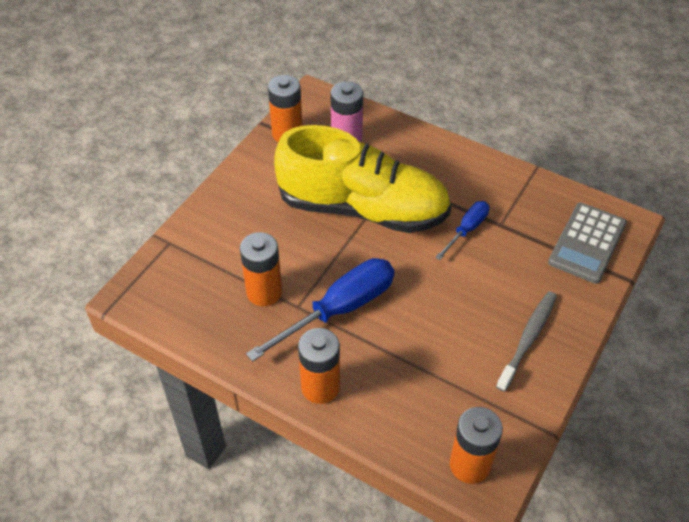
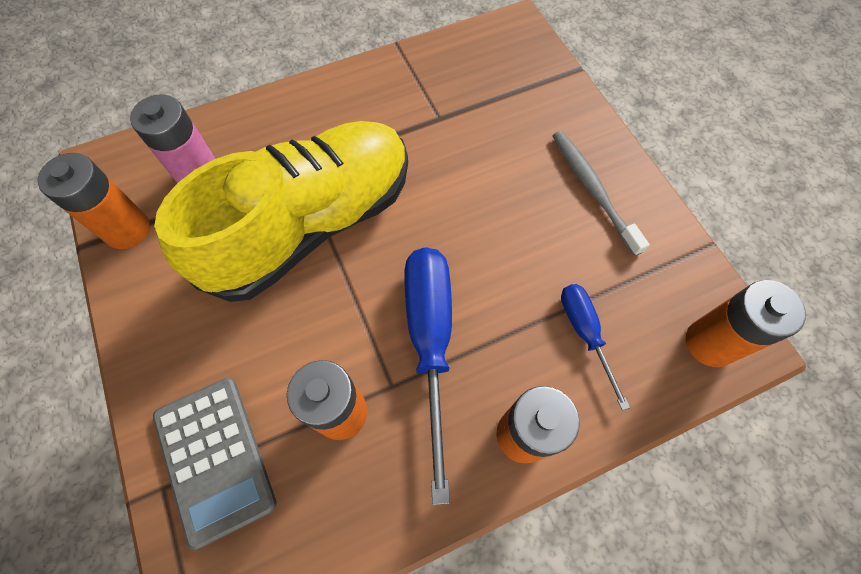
camera: 55 degrees left, 15 degrees up
(466, 230) = (422, 150): blue screwdriver -> blue screwdriver (585, 333)
(587, 243) = (517, 69): grey calculator -> grey calculator (215, 459)

